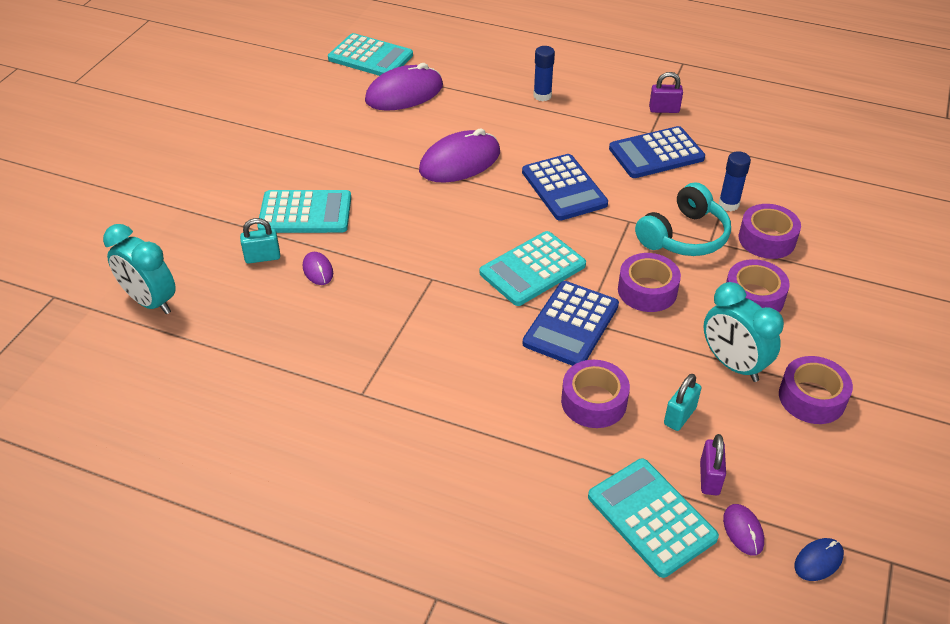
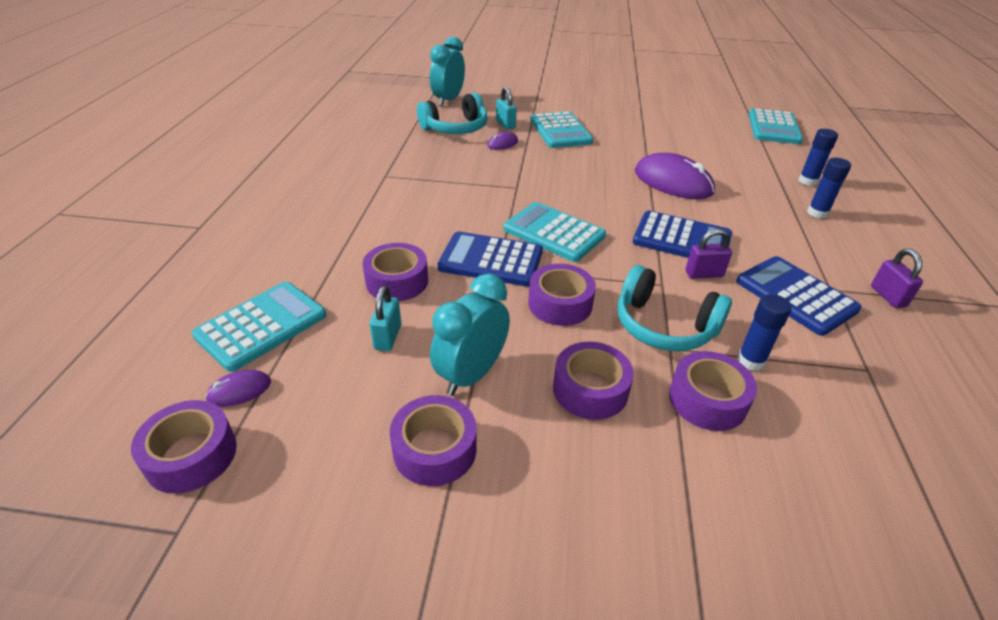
camera: 75 degrees right, 5 degrees down
(251, 307) = (455, 128): none -> turquoise headphones
(404, 93) = (741, 147): purple mouse -> none
(486, 79) = (808, 181): none -> blue glue stick
(564, 188) = (681, 239): blue calculator -> blue calculator turned 120 degrees counterclockwise
(679, 416) = (388, 337): turquoise padlock -> turquoise padlock turned 75 degrees clockwise
(709, 478) = (307, 362): purple padlock -> purple padlock (704, 274)
(818, 561) = (191, 455): blue mouse -> purple tape

